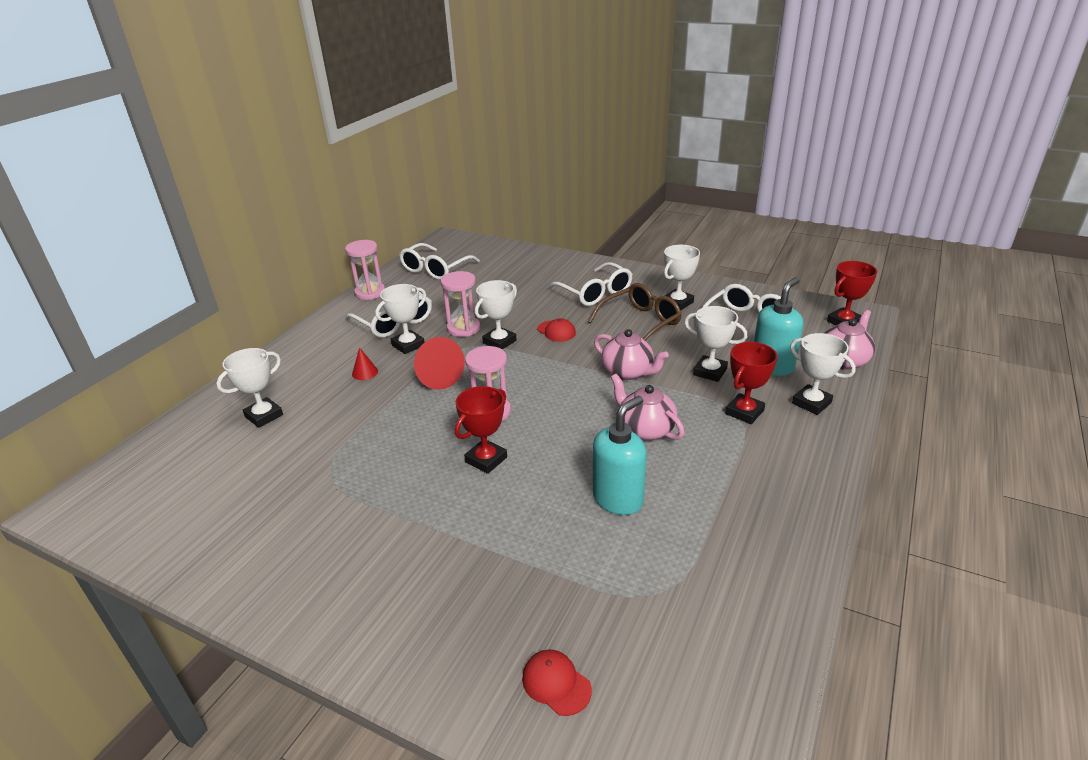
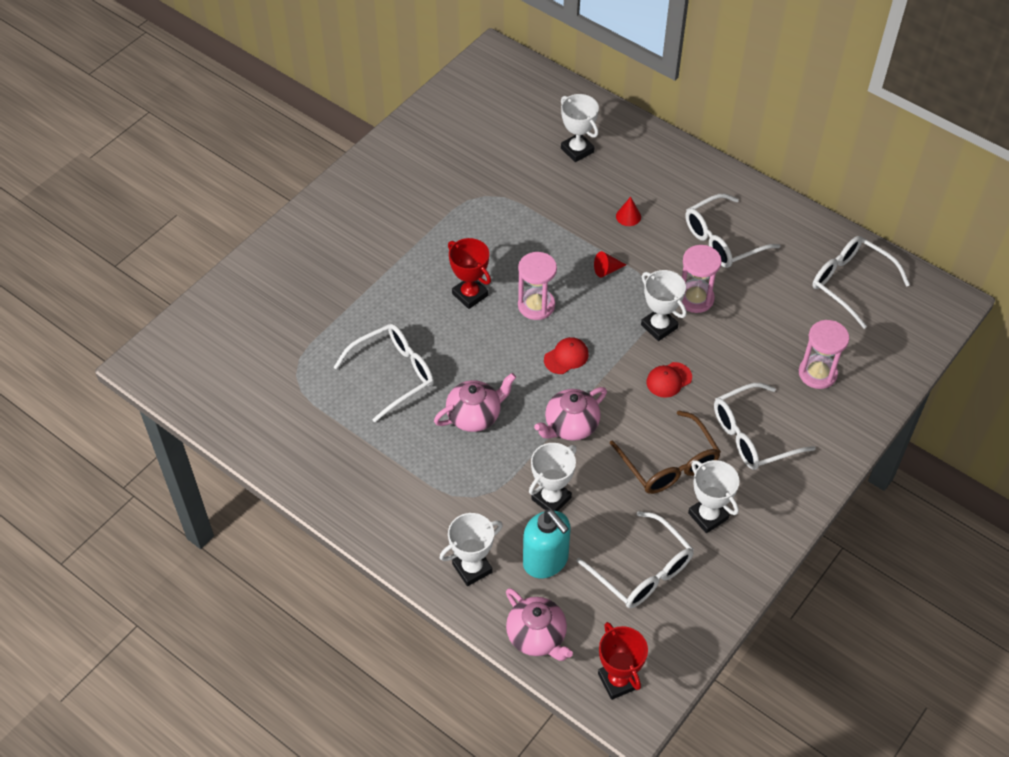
camera: 100 degrees right, 20 degrees up
(370, 292) = (798, 220): pink hourglass -> pink hourglass (817, 373)
(408, 345) = (671, 250): white trophy -> none
(437, 376) = (606, 270): red cone -> red cone, size x0.51
(556, 683) = (251, 306): red cap -> red cap (566, 357)
(618, 499) = (394, 374): turquoise soap dispenser -> white glasses
(744, 412) = (475, 504): red trophy -> none

